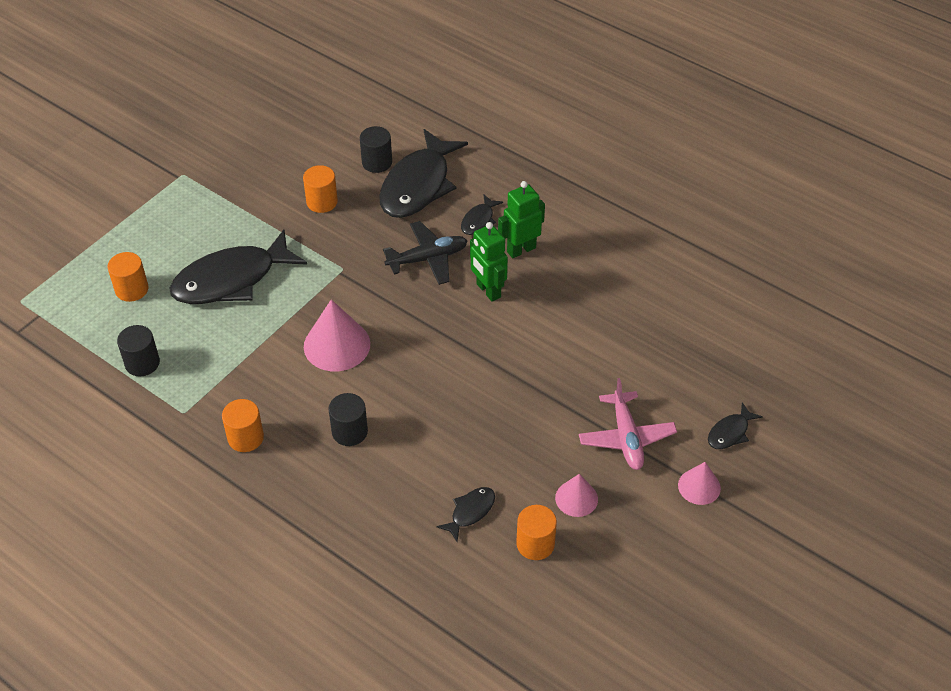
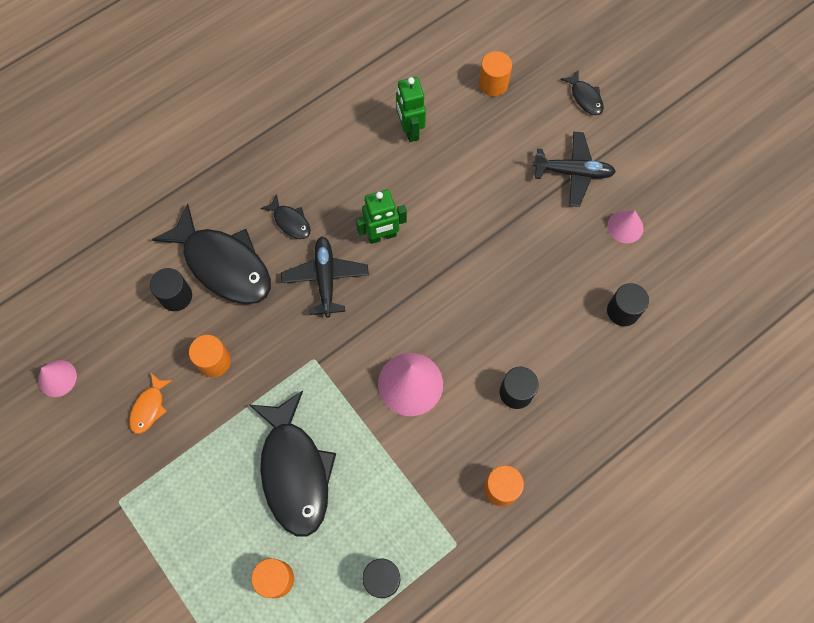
camera: 75 degrees left, 20 degrees up
(268, 172) = (149, 407): none -> orange fish
(470, 512) = (622, 311): black fish -> black cylinder
(521, 249) = (340, 195): green robot -> green robot (410, 130)
(535, 544) = (663, 269): orange cylinder -> orange cylinder (493, 84)
(626, 437) = (573, 172): pink plane -> black plane
(699, 486) = (632, 136): pink cone -> pink cone (57, 378)

